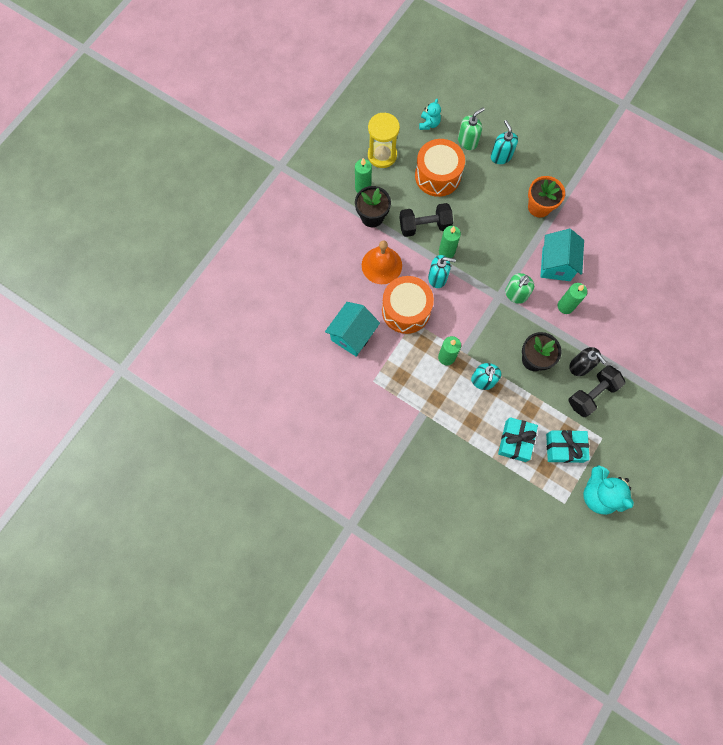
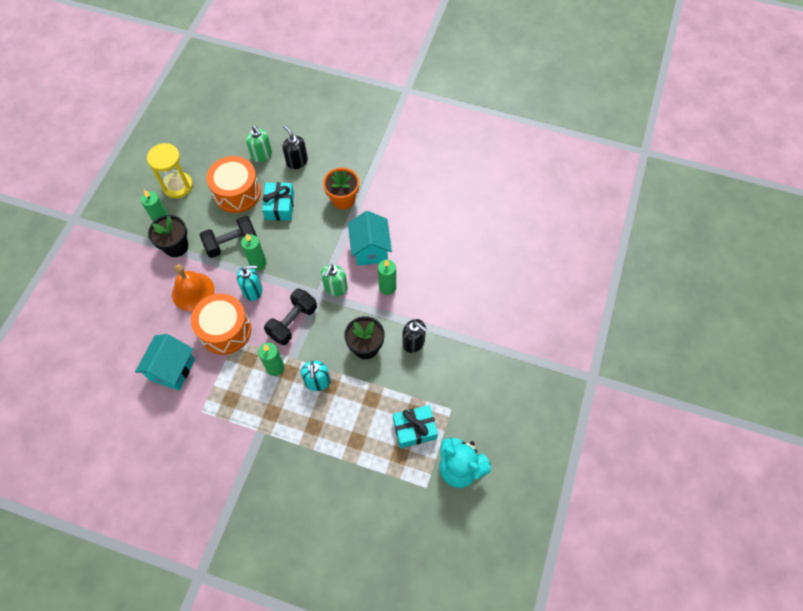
camera: 15 degrees left, 10 degrees down
(429, 124) = (220, 147): turquoise teddy bear -> none
(467, 141) = (262, 155): green soap dispenser -> green soap dispenser turned 105 degrees clockwise
(501, 156) = (297, 161): turquoise soap dispenser -> black soap dispenser
(515, 441) = (362, 435): turquoise gift -> turquoise gift (279, 206)
(592, 394) = (431, 367): black dumbbell -> black dumbbell (293, 322)

